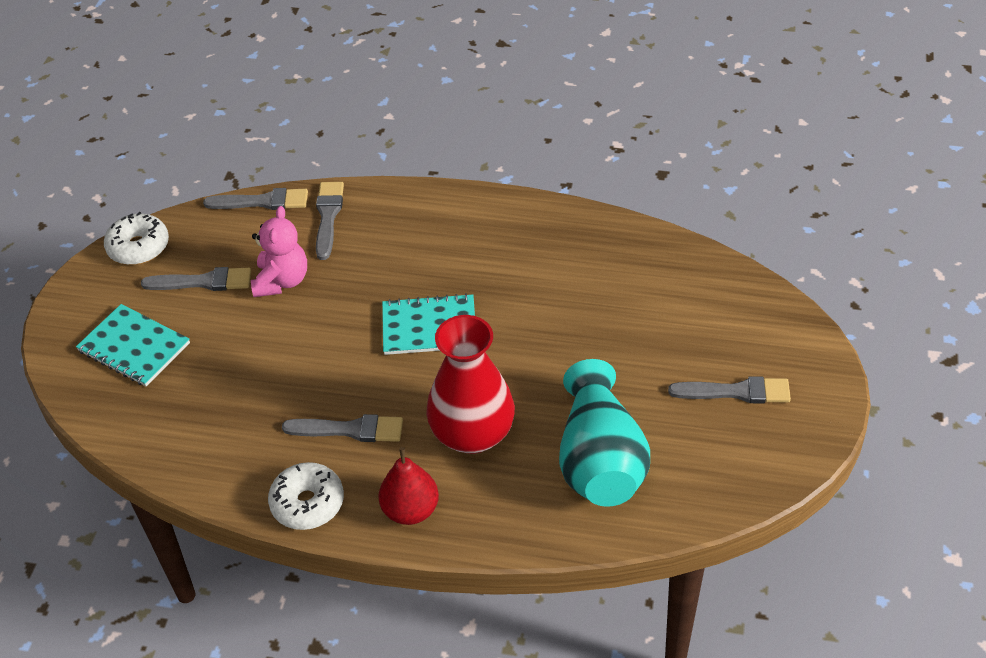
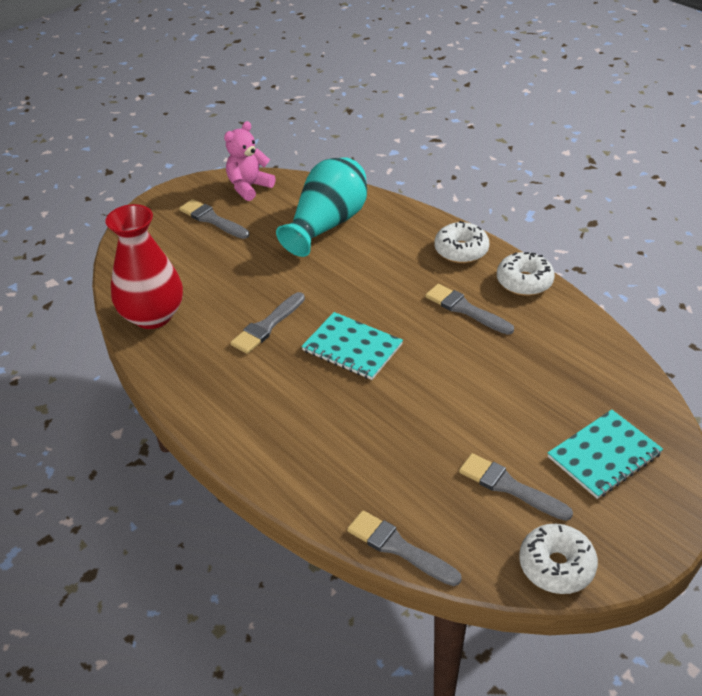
camera: 145 degrees left, 5 degrees down
(134, 347) = (604, 455): turquoise notebook -> turquoise notebook turned 75 degrees clockwise
(282, 281) = (437, 448): pink teddy bear -> pink teddy bear (249, 187)
(328, 217) = (350, 490): grey brush -> grey brush (267, 325)
(410, 510) = (461, 250): red pear -> white donut
(472, 434) = (387, 270): red vase -> red vase (153, 316)

